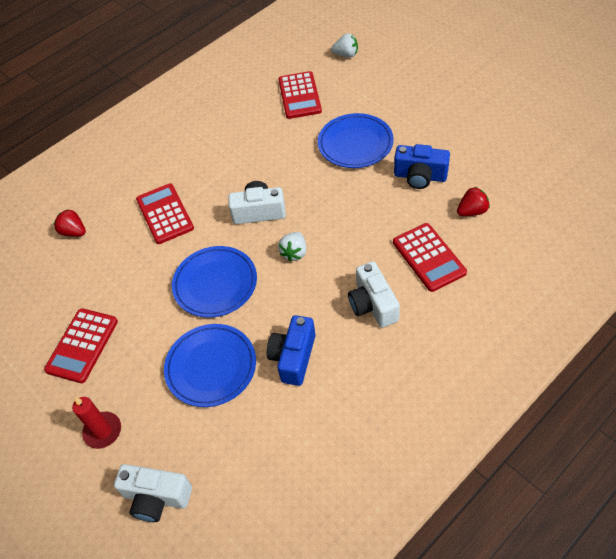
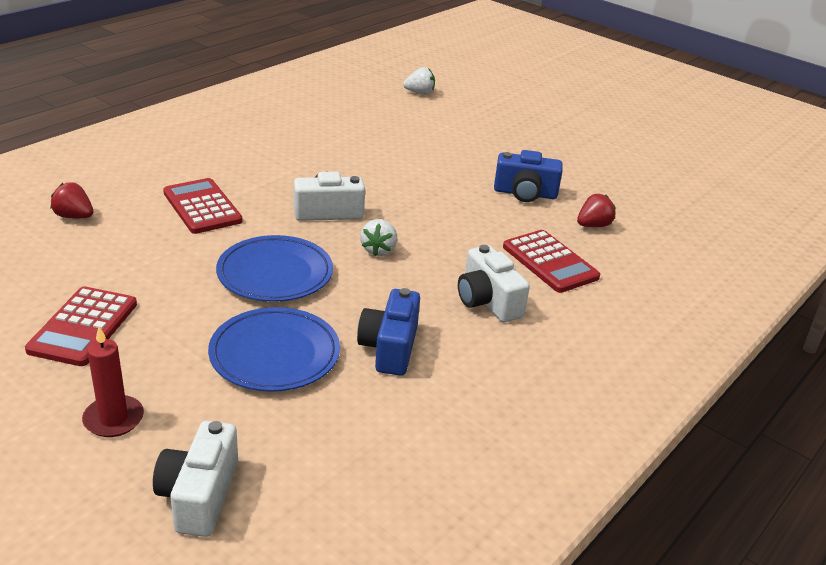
camera: 15 degrees left, 20 degrees down
(156, 497) = (199, 495): white camera -> white camera turned 90 degrees clockwise
(299, 96) = (368, 120): red calculator -> none
(355, 144) = (442, 162): blue plate -> none

